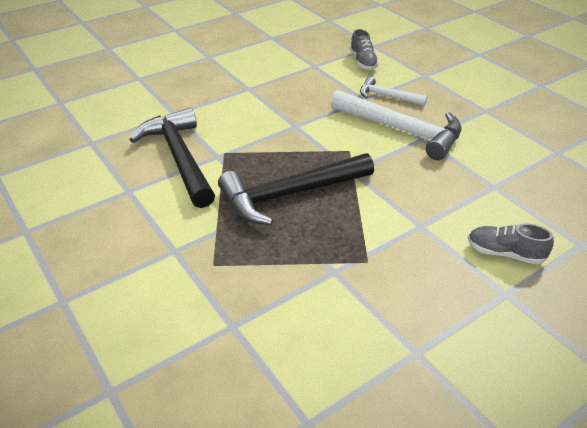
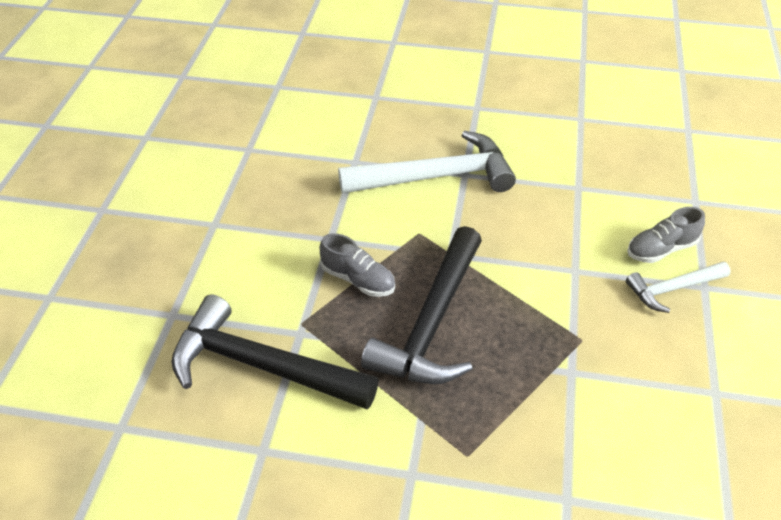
camera: 45 degrees left, 5 degrees up
(363, 62) = (294, 114): grey shoe -> grey shoe (358, 280)
(387, 96) = (373, 144): white hammer -> white hammer (672, 289)

